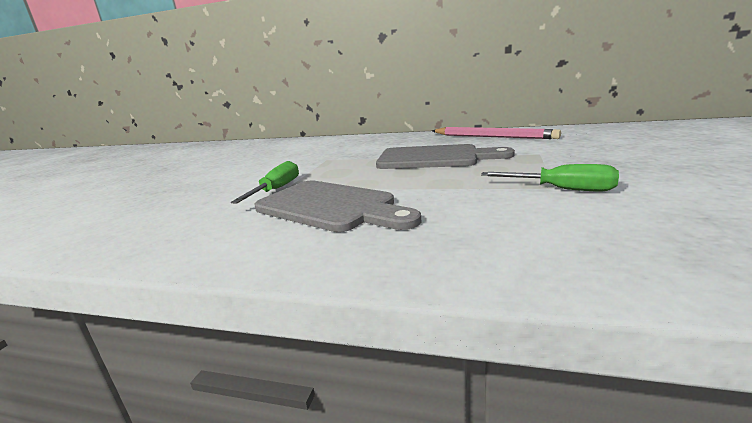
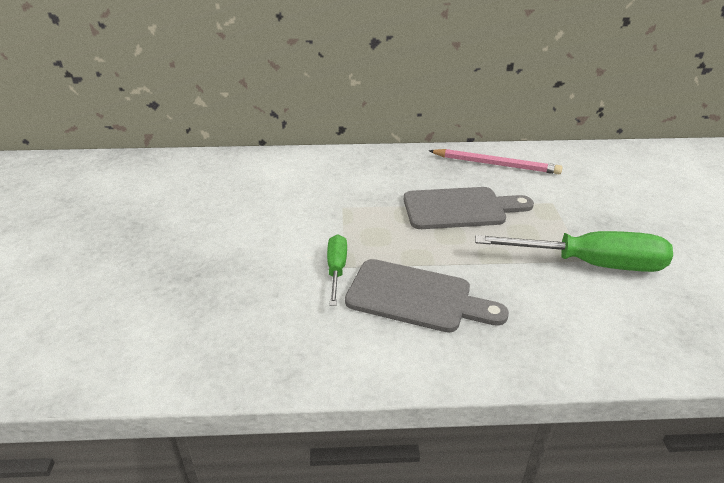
camera: 20 degrees left, 15 degrees up
(562, 189) = (591, 264): green screwdriver -> green screwdriver, size x1.88

